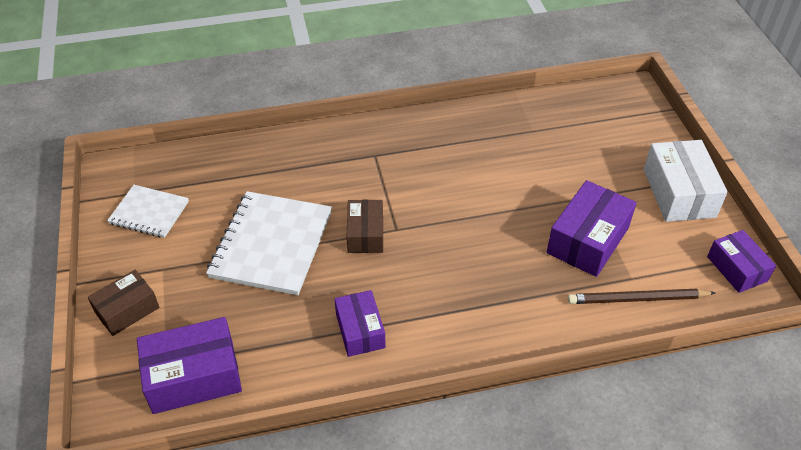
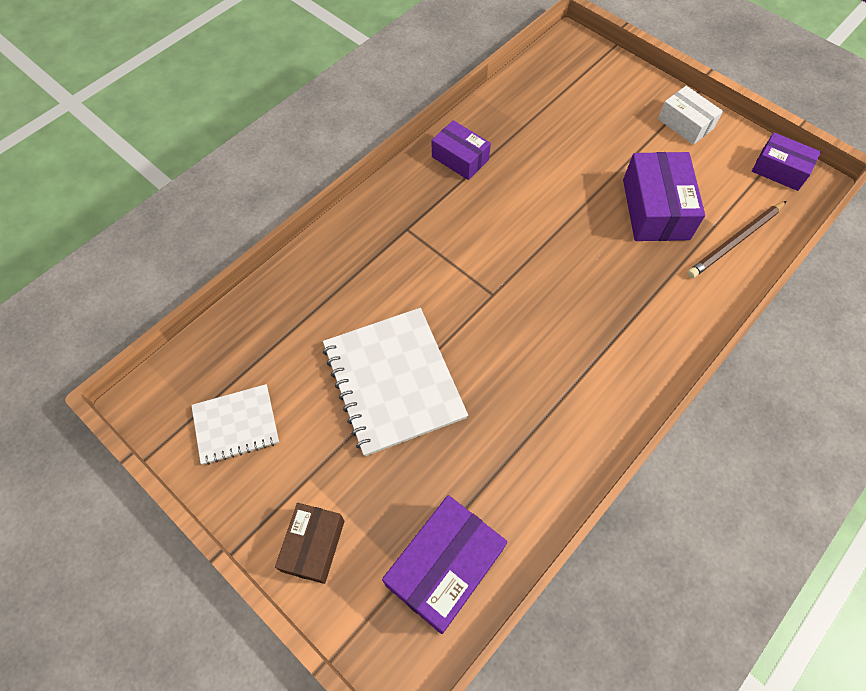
camera: 35 degrees left, 15 degrees up
(360, 330) = (550, 416): purple box -> purple box (460, 158)
(365, 234) = (470, 316): brown box -> none
(679, 193) = (685, 123): white box -> white box, size x0.64

